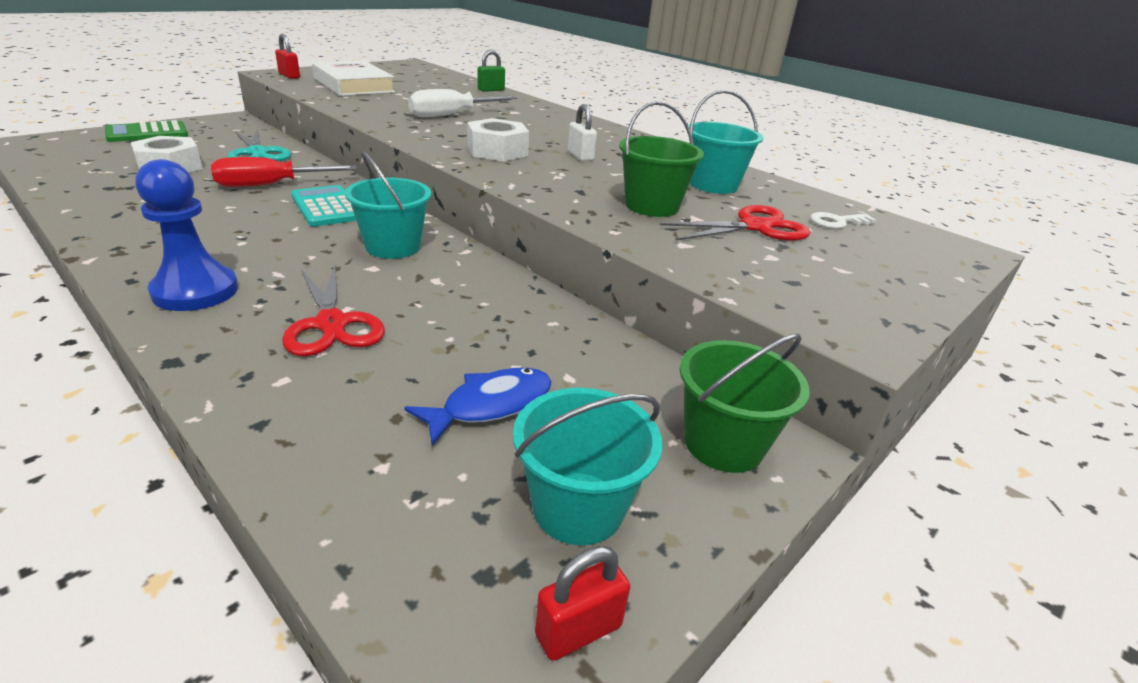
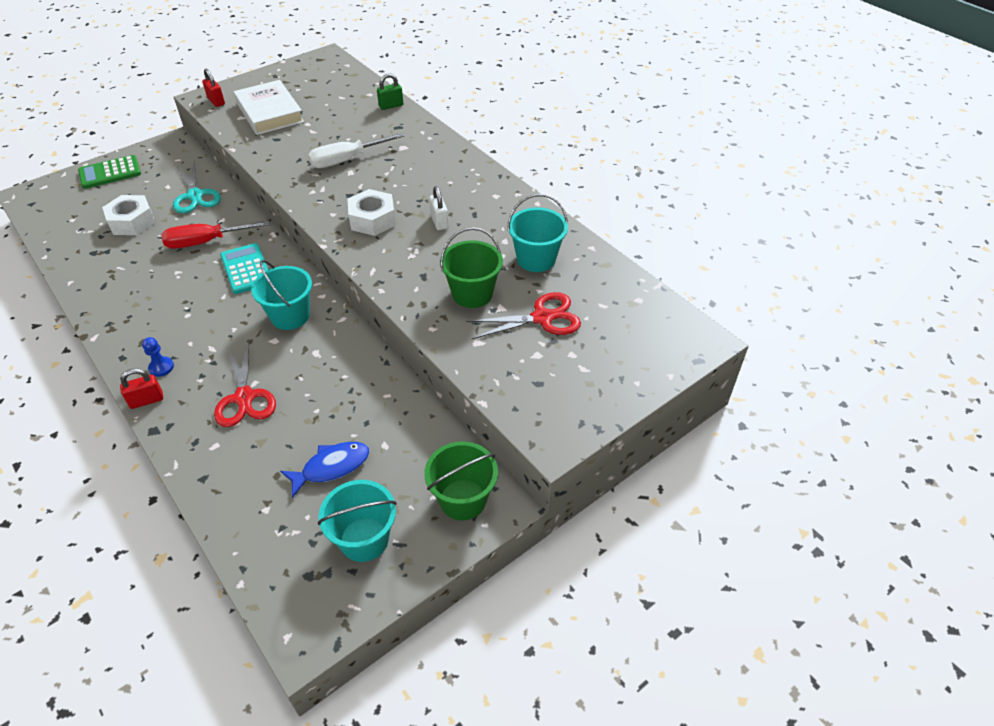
camera: 10 degrees right, 15 degrees up
(195, 291) = (161, 367): blue pawn -> blue pawn, size x0.48
(578, 630) = (346, 606): red padlock -> red padlock (146, 400)
(837, 222) = (615, 307): white key -> none

